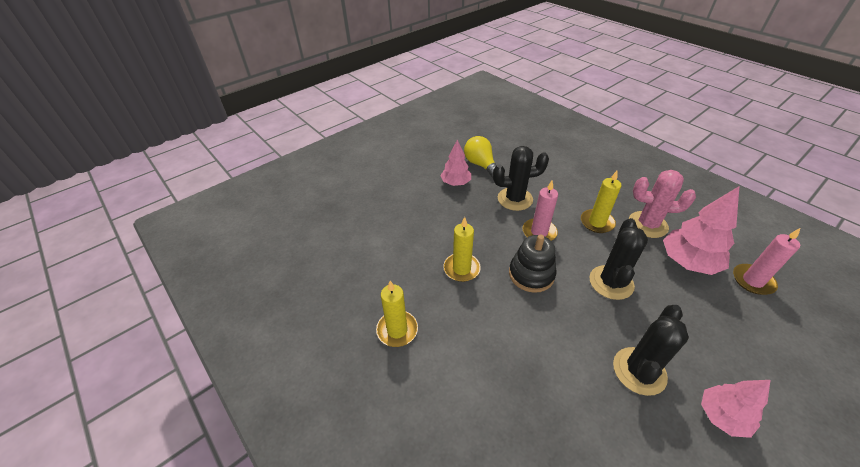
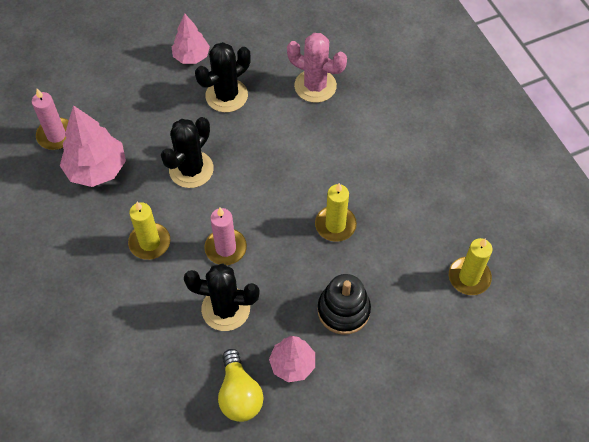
camera: 165 degrees left, 15 degrees up
(397, 330) = (418, 178): yellow candle -> yellow candle (469, 277)
(531, 274) = (265, 199): black stacking toy -> black stacking toy (343, 310)
(647, 224) = (94, 223): pink cactus -> pink cactus (315, 86)

